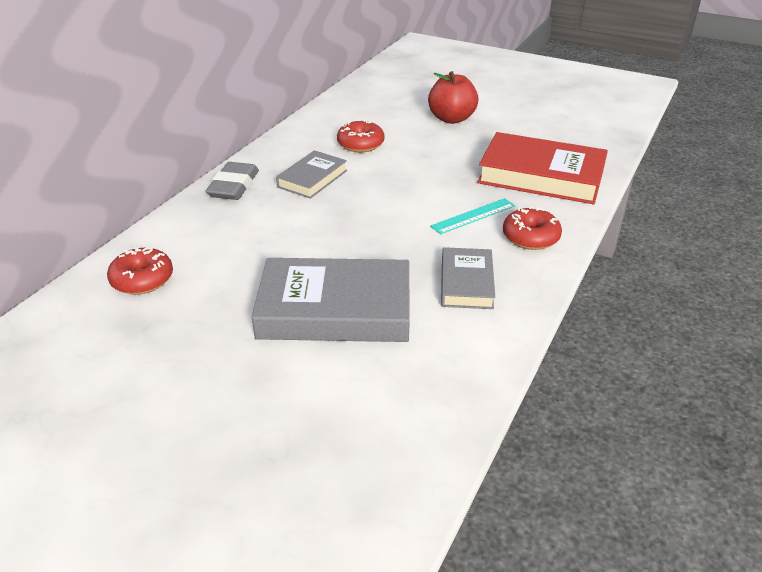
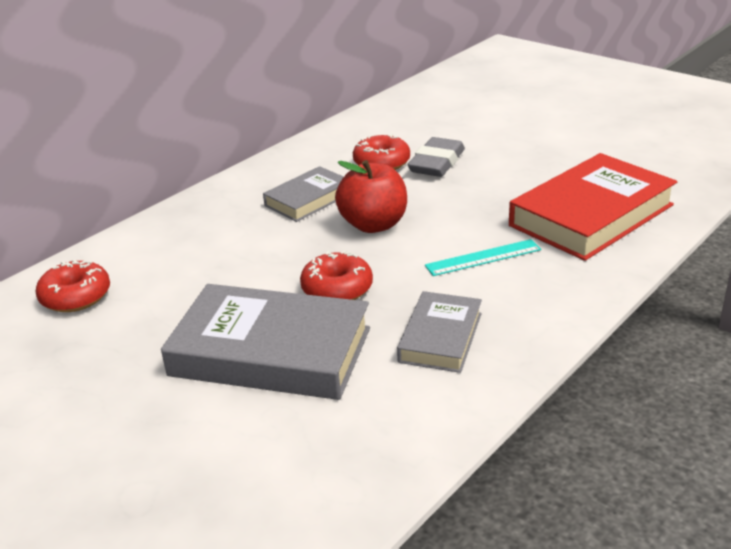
camera: 15 degrees right, 5 degrees down
(234, 186) = (217, 201): grey eraser -> grey eraser (436, 163)
(451, 119) = (505, 139): red apple -> red apple (373, 225)
(530, 237) = (545, 290): red donut -> red donut (337, 289)
(541, 176) = (591, 215): red book -> red book turned 75 degrees counterclockwise

